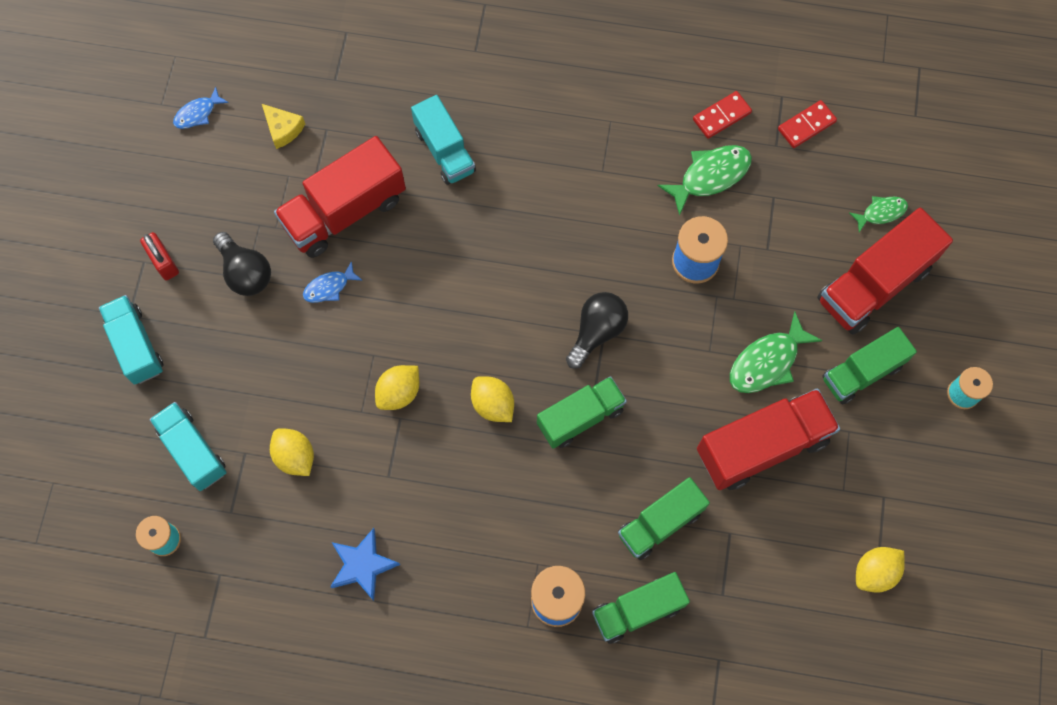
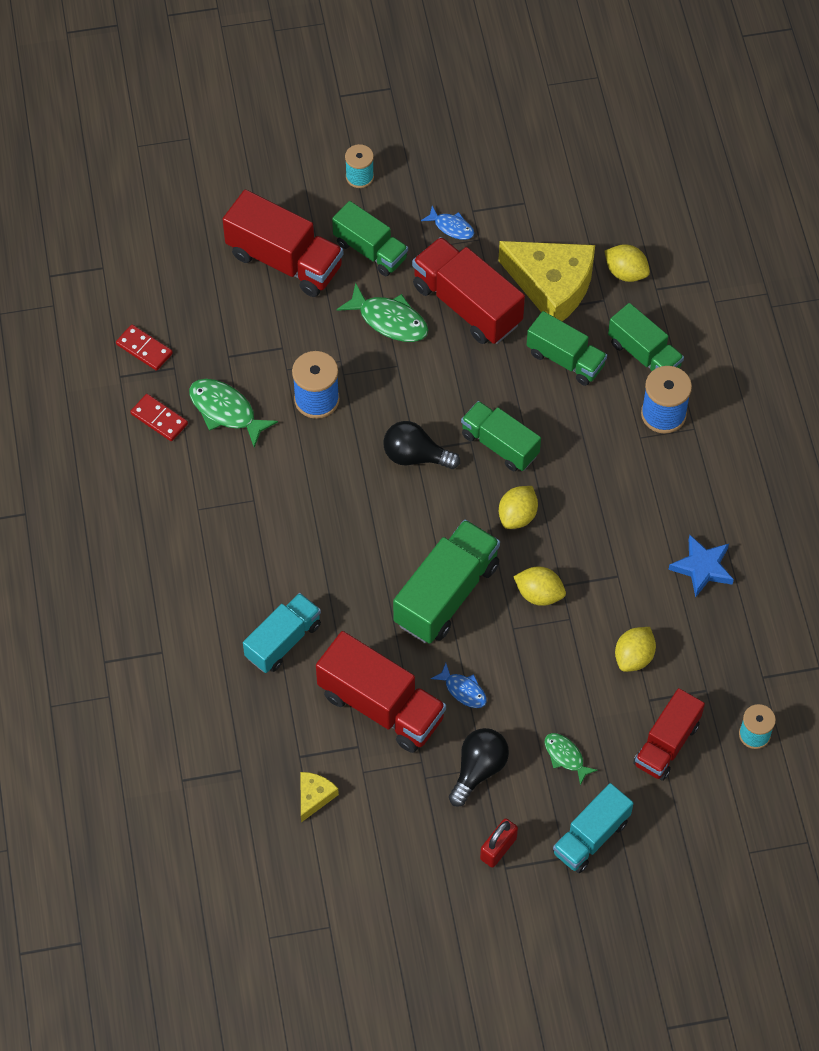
camera: 110 degrees left, 10 degrees down
(193, 451) = (666, 744): turquoise truck -> red truck
(198, 113) = (327, 885): blue fish -> blue fish (451, 227)
(434, 307) = (446, 594): none -> green truck
(758, 545) = (552, 286): none -> yellow cheese
(874, 572) = (537, 203): yellow lemon -> yellow lemon (626, 273)
(881, 213) = (212, 271): green fish -> green fish (565, 756)

